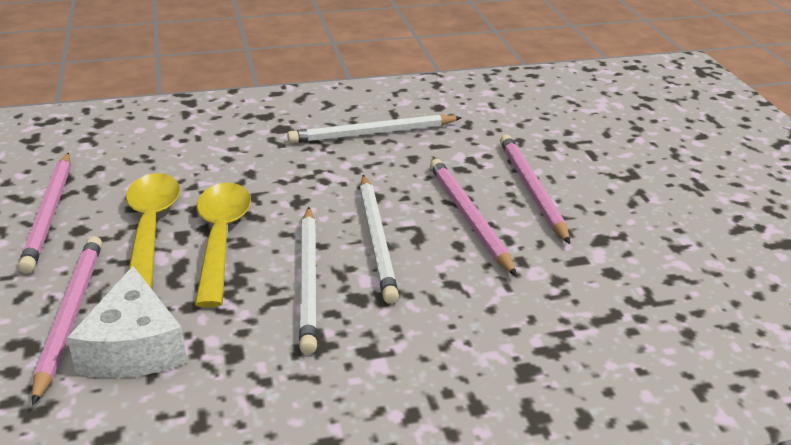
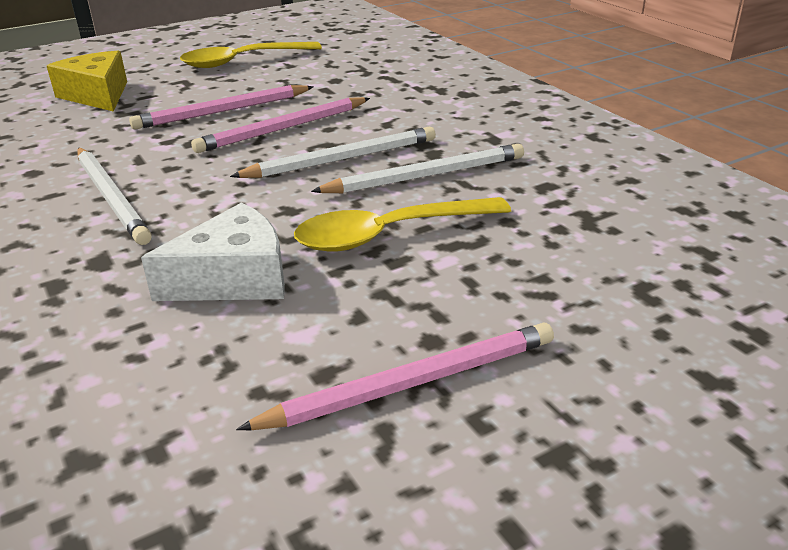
camera: 105 degrees left, 0 degrees up
(70, 316) = (583, 280): pink pencil -> none
(134, 347) = (587, 230): white cheese -> white cheese (234, 278)
(150, 228) = (396, 285): yellow spoon -> yellow spoon (242, 61)
(601, 131) = (97, 95): none -> yellow cheese

